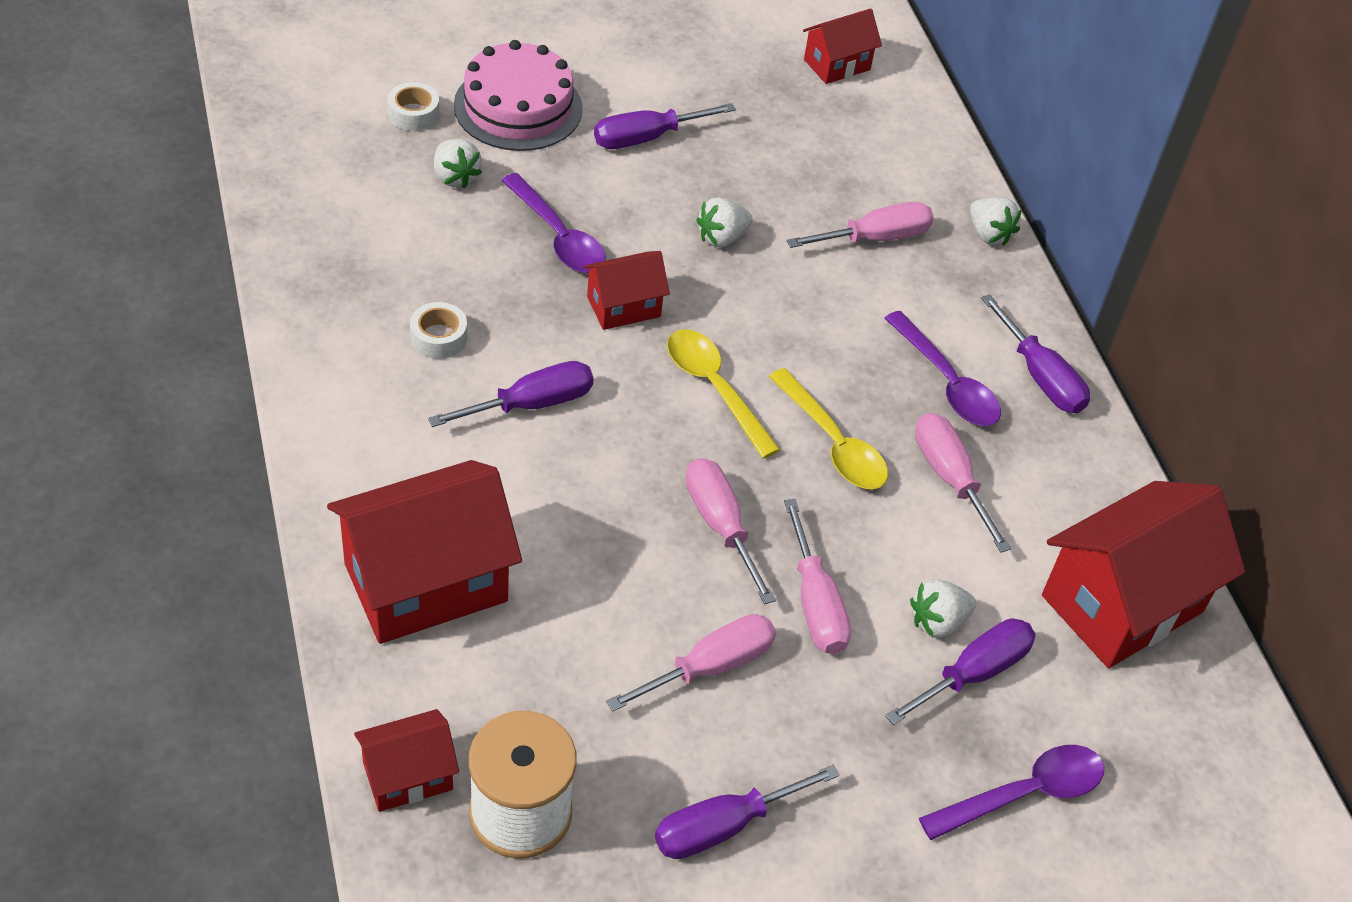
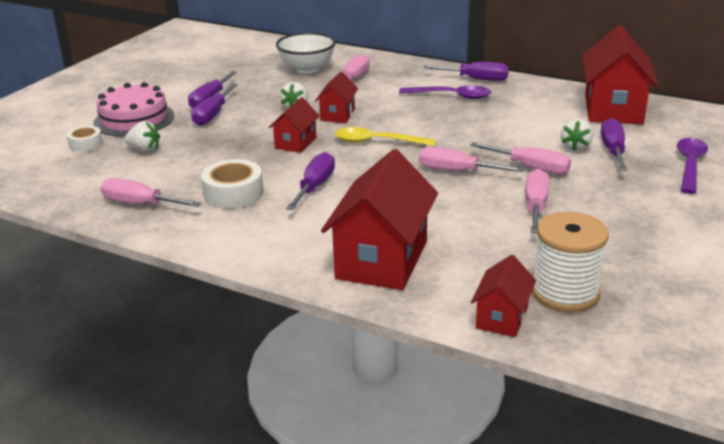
camera: 40 degrees left, 20 degrees down
(438, 337) = (233, 193): white tape -> white tape, size x1.63
(558, 236) = (227, 141): purple spoon -> none
(723, 826) = (634, 240): purple screwdriver -> purple screwdriver (212, 115)
(833, 443) = (447, 130): yellow spoon -> none
(837, 64) = (248, 51): red house -> red house (337, 114)
(853, 166) = (307, 68): none -> white bowl
(950, 478) = (502, 115): pink screwdriver -> pink screwdriver (140, 204)
(989, 234) = (388, 60): white strawberry -> none

